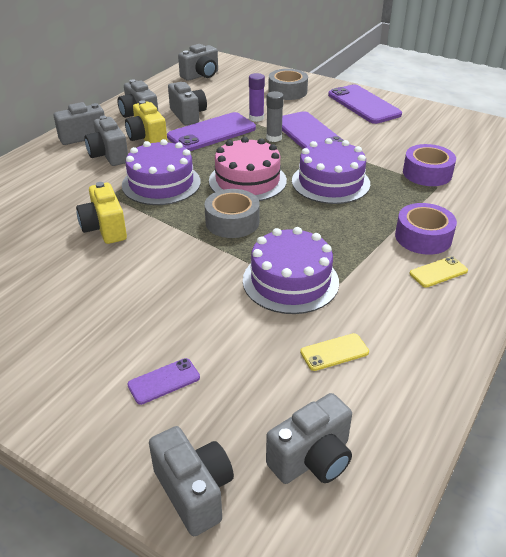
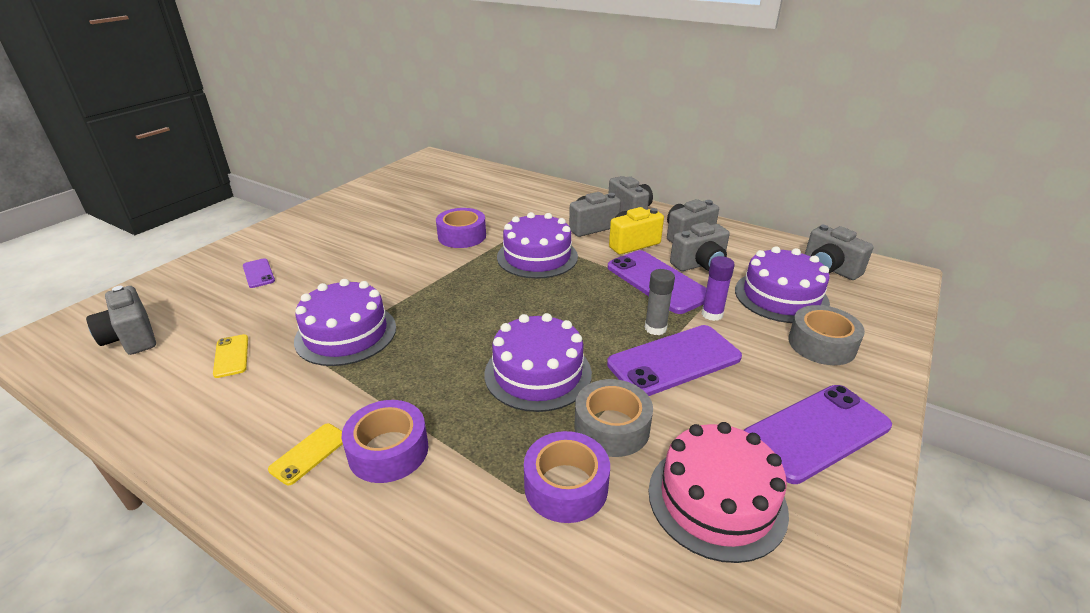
camera: 90 degrees right, 5 degrees down
(105, 228) = (462, 236): yellow camera -> purple tape
(194, 491) = (153, 289): grey camera -> none
(232, 222) = (459, 299): grey tape -> grey tape (611, 427)
(235, 94) = (781, 296): none -> purple cake
(247, 180) = (542, 308): pink cake -> pink cake (716, 499)
(438, 272) = (309, 453): yellow phone -> yellow phone turned 60 degrees clockwise

